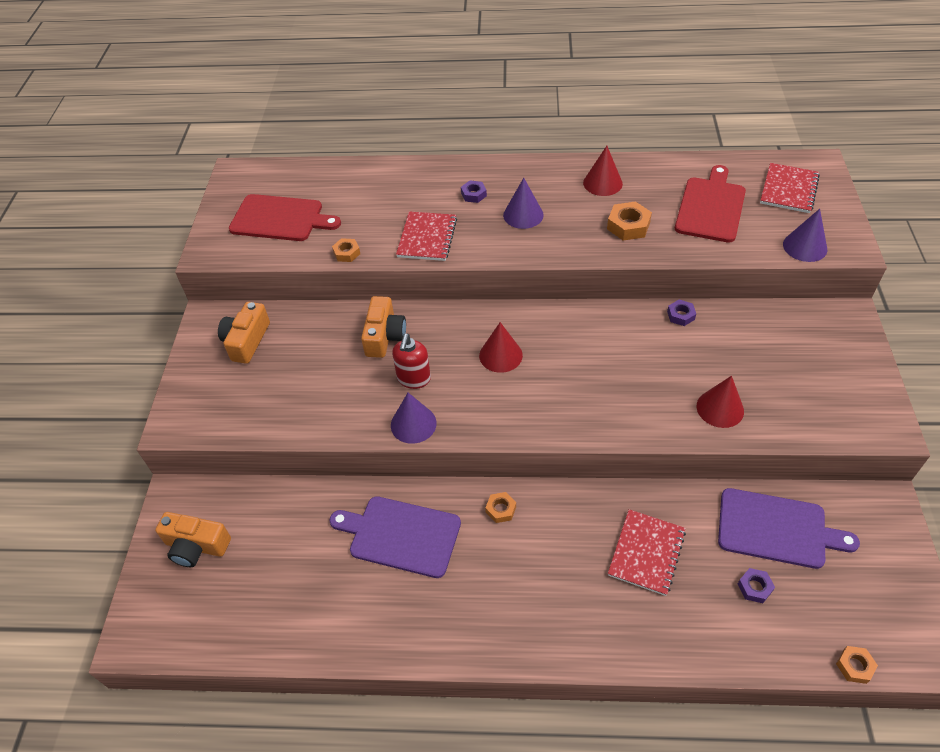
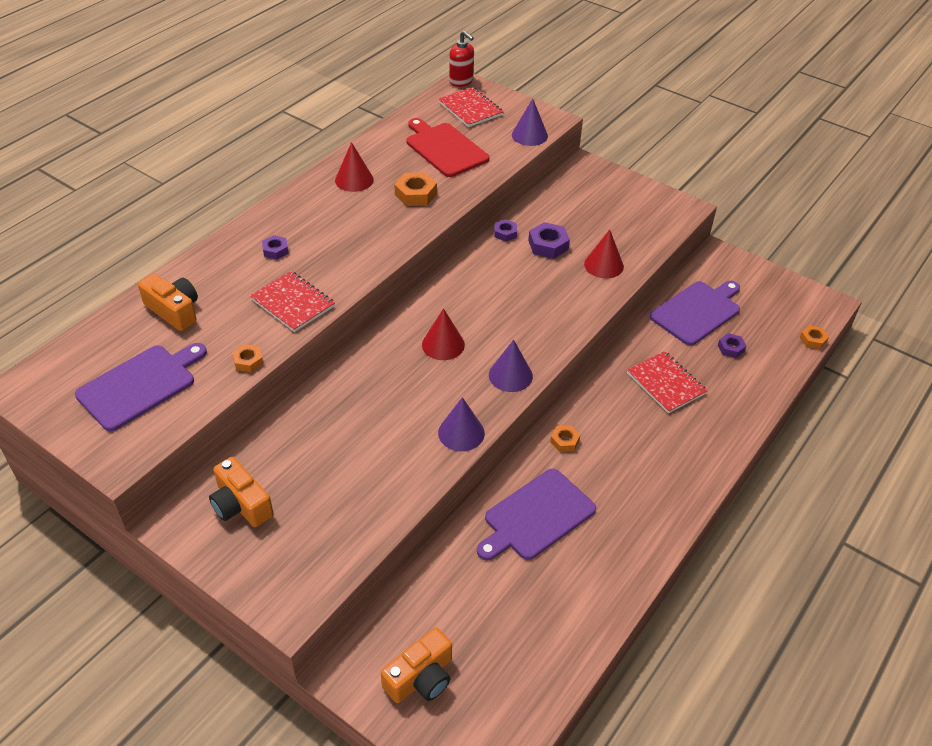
camera: 60 degrees left, 5 degrees down
(280, 218) = (140, 385): red cutting board -> purple cutting board
(384, 336) = (345, 403): orange camera -> orange camera (174, 311)
(414, 379) = (413, 408): red soap dispenser -> red soap dispenser (461, 81)
(523, 215) = (336, 237): purple cone -> purple cone (510, 375)
(700, 353) = (548, 245): none -> purple nut

